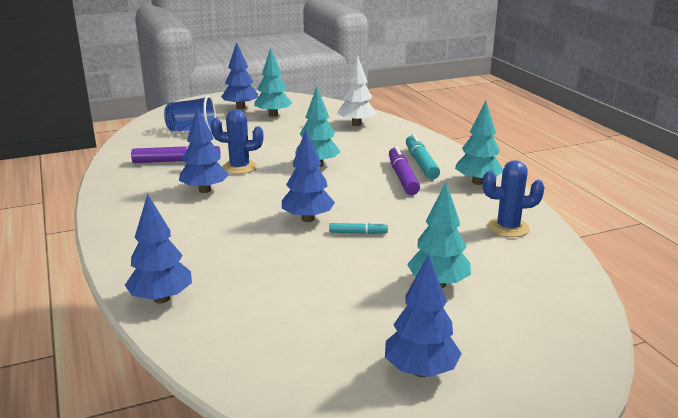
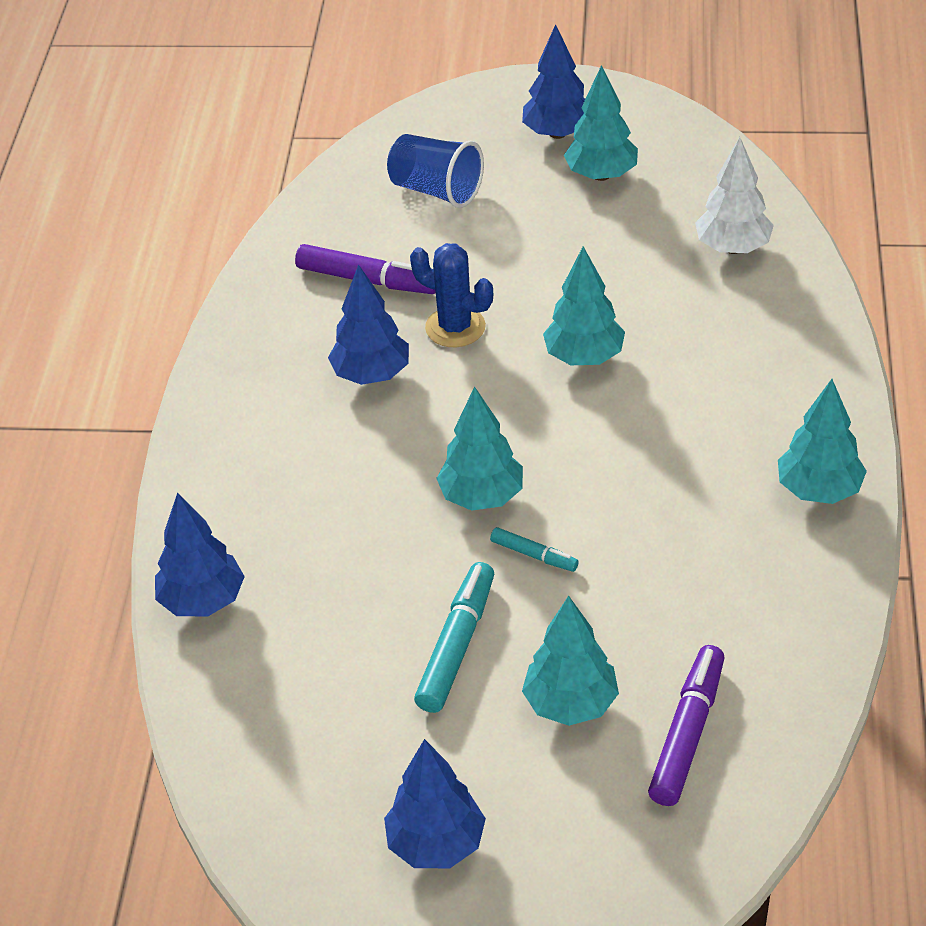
camera: 30 degrees right, 20 degrees up
(307, 219) = (482, 497): blue tree -> turquoise tree
(402, 177) = (701, 436): purple marker -> purple marker (687, 733)
(421, 163) = (761, 406): turquoise marker -> turquoise marker (457, 645)
(508, 228) = (772, 621): blue cactus -> none

